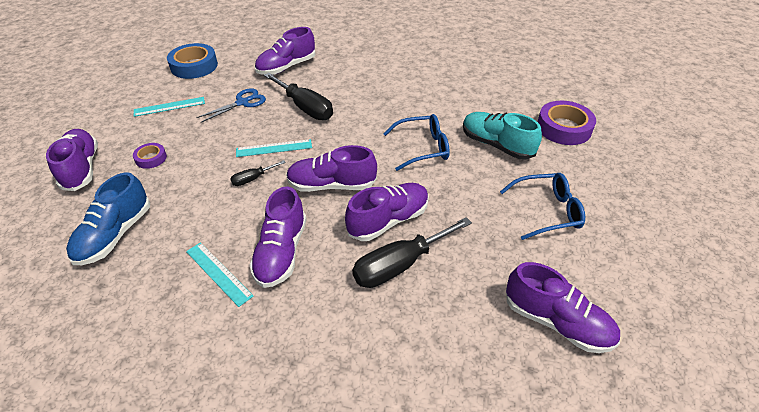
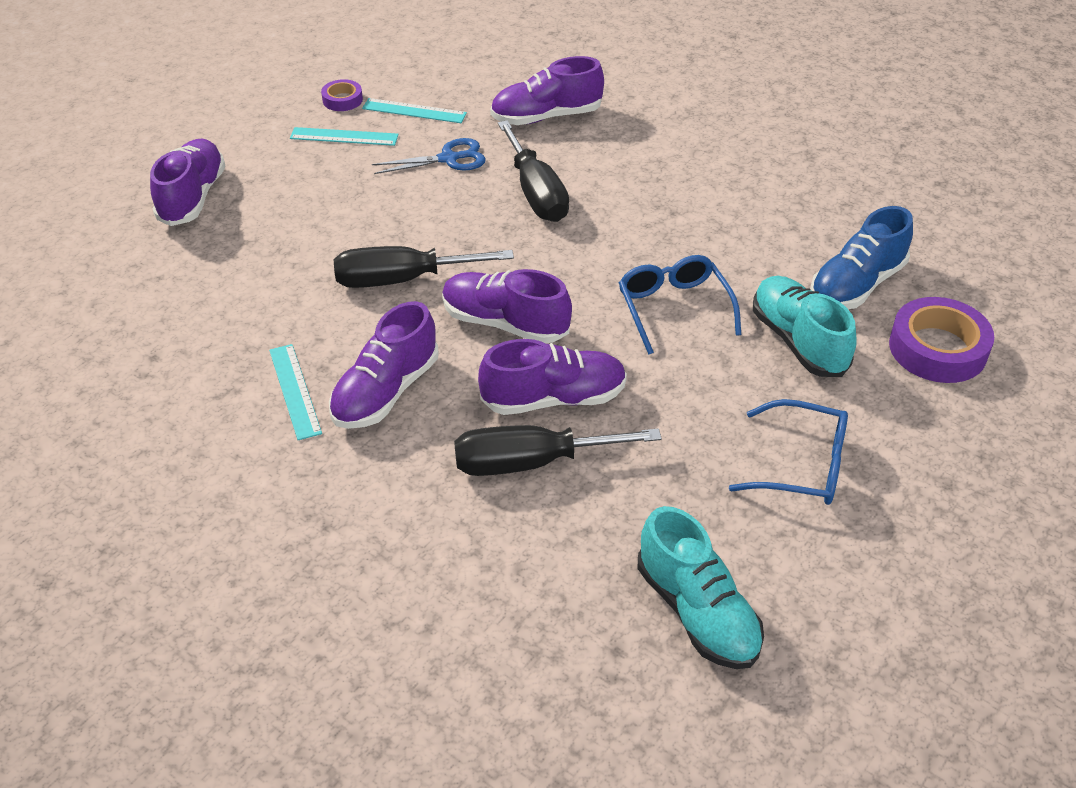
camera: 25 degrees right, 0 degrees up
(115, 235) = (196, 300): blue shoe -> blue shoe (856, 285)
(151, 158) = (284, 209): purple tape -> purple tape (342, 100)
(194, 66) = (409, 79): blue tape -> none
(253, 179) = (402, 280): black screwdriver -> black screwdriver, size x2.05
(274, 148) = (455, 243): turquoise ruler -> turquoise ruler (414, 111)
(422, 148) = (674, 309): blue glasses -> blue glasses turned 120 degrees counterclockwise
(556, 322) = (697, 612): purple shoe -> turquoise shoe

